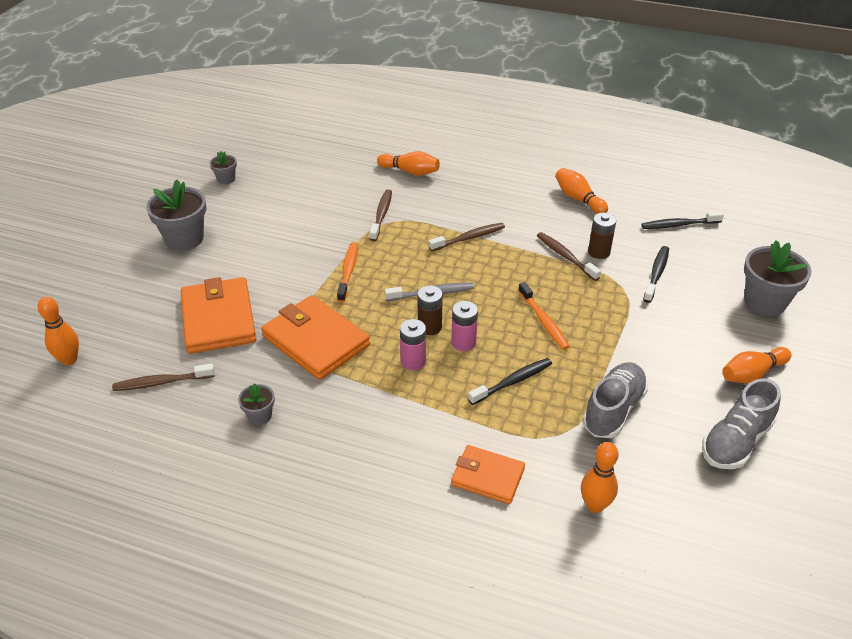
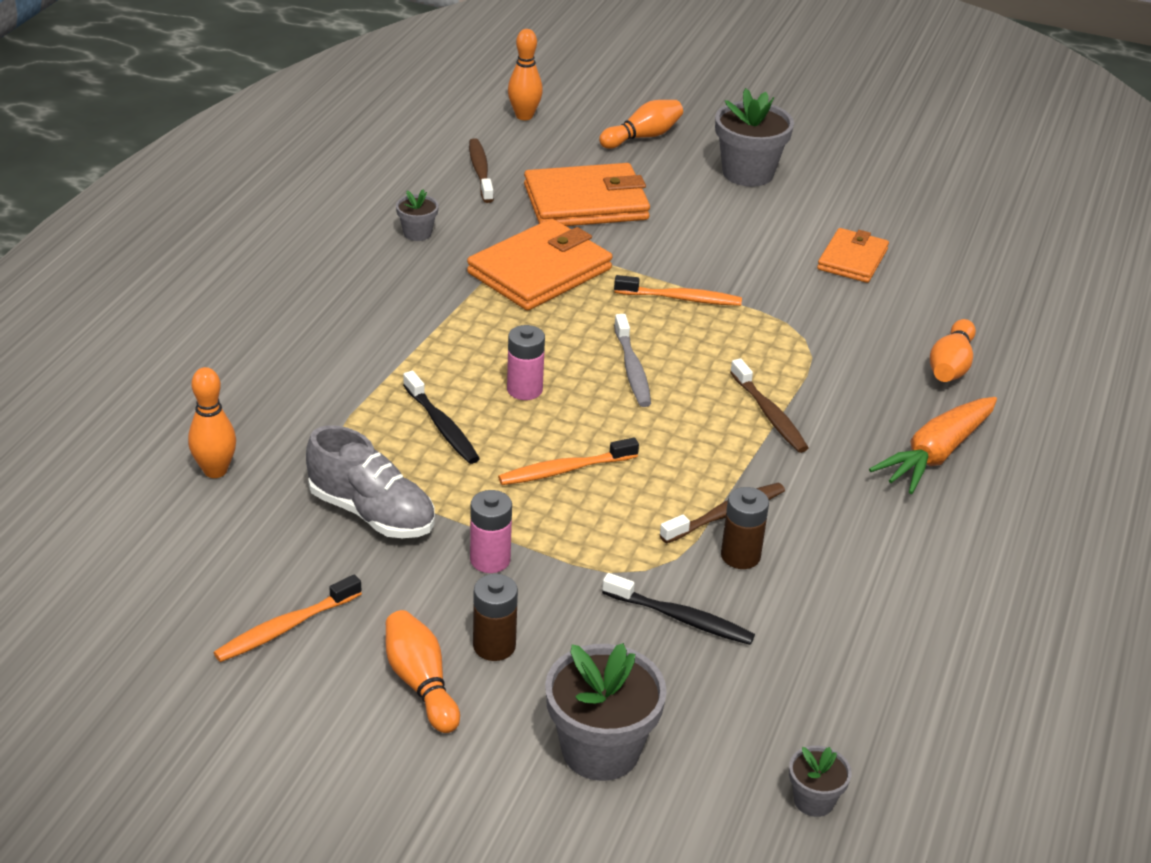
camera: 90 degrees right, 5 degrees down
(226, 179) = (894, 199): grey flower pot -> grey flower pot (814, 800)
(381, 215) = (821, 332): brown toothbrush -> none
(413, 361) = (493, 345): pink battery -> pink battery (490, 560)
(429, 327) = (559, 362): brown battery -> brown battery (494, 646)
(487, 476) = (284, 389): orange wallet -> orange wallet (852, 259)
(493, 182) = (936, 454): none -> orange carrot
(578, 199) = (901, 554): orange bowling pin -> orange bowling pin (642, 137)
(679, 225) = (833, 680): black toothbrush -> none
(735, 441) = (285, 628): grey shoe -> orange toothbrush

